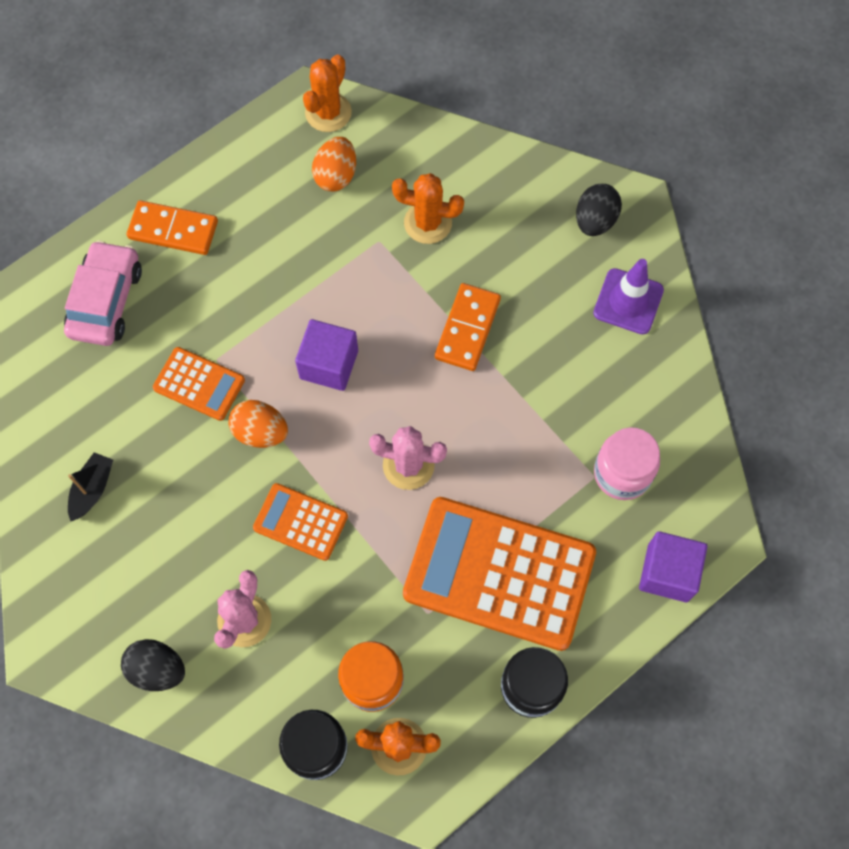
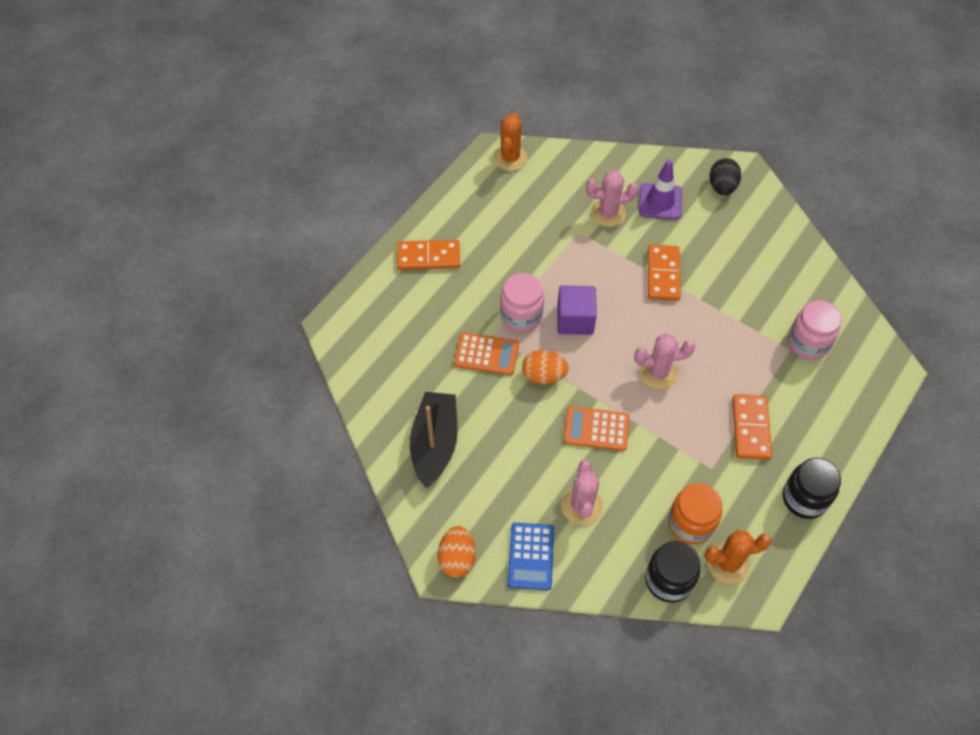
camera: 15 degrees left, 10 degrees down
(92, 489) = (435, 444): black boat -> black boat, size x1.85
(106, 301) = (397, 314): pink car -> none
(157, 669) = (530, 556): black egg -> blue calculator
(262, 342) = (521, 316): none -> pink jar
(336, 175) = (531, 197): orange egg -> orange egg (457, 558)
(428, 223) = (608, 213): orange cactus -> pink cactus
(499, 573) = (751, 428): orange calculator -> orange domino
(628, 301) = (765, 232): purple traffic cone -> purple traffic cone (660, 201)
(667, 573) = (866, 399): purple cube -> none

